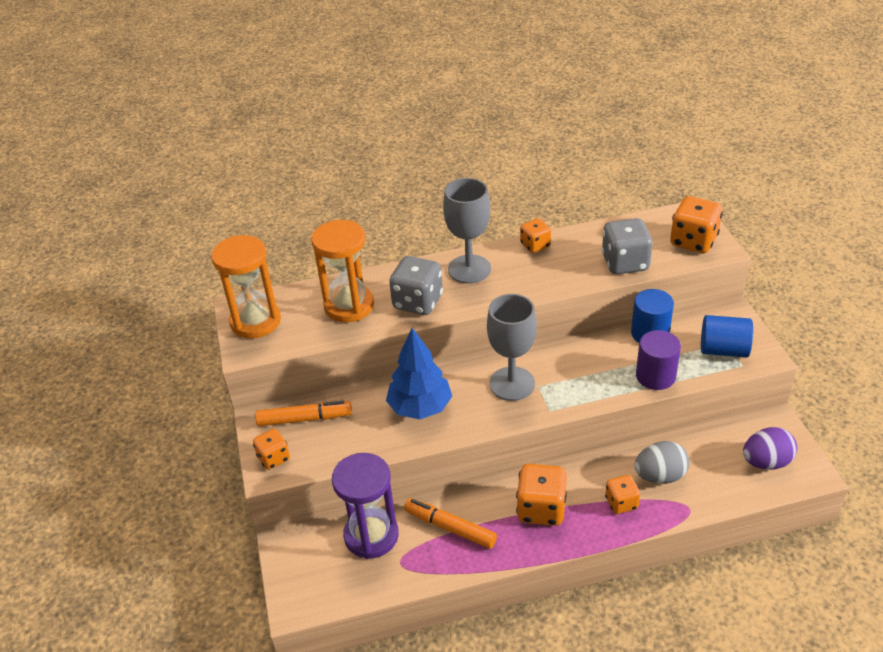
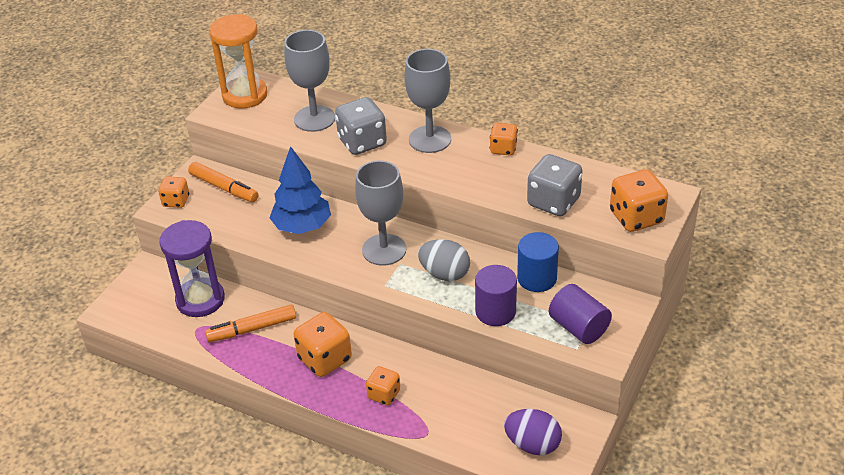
camera: 40 degrees right, 0 degrees up
(349, 306) = (314, 119): orange hourglass -> grey goblet
(450, 528) = (252, 329): orange marker -> orange marker turned 90 degrees counterclockwise
(660, 476) = (437, 396): grey egg -> grey egg (444, 274)
(723, 350) = (578, 327): blue cylinder -> purple cylinder

